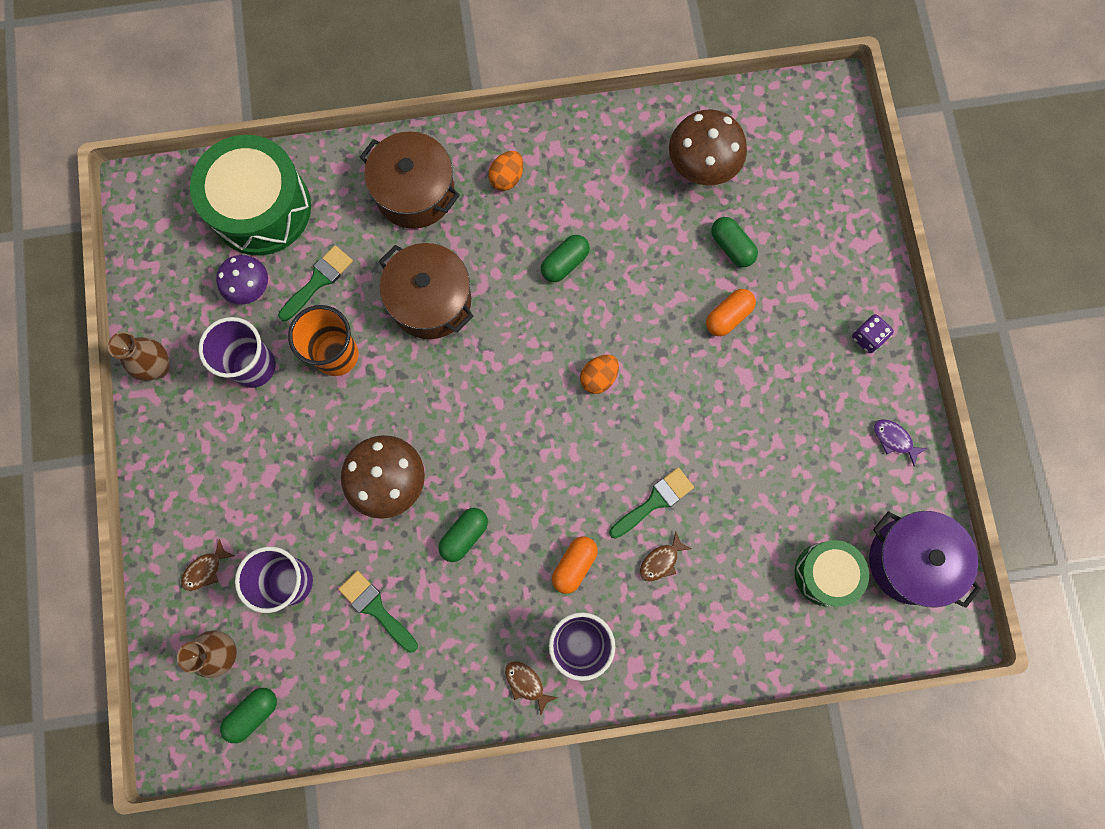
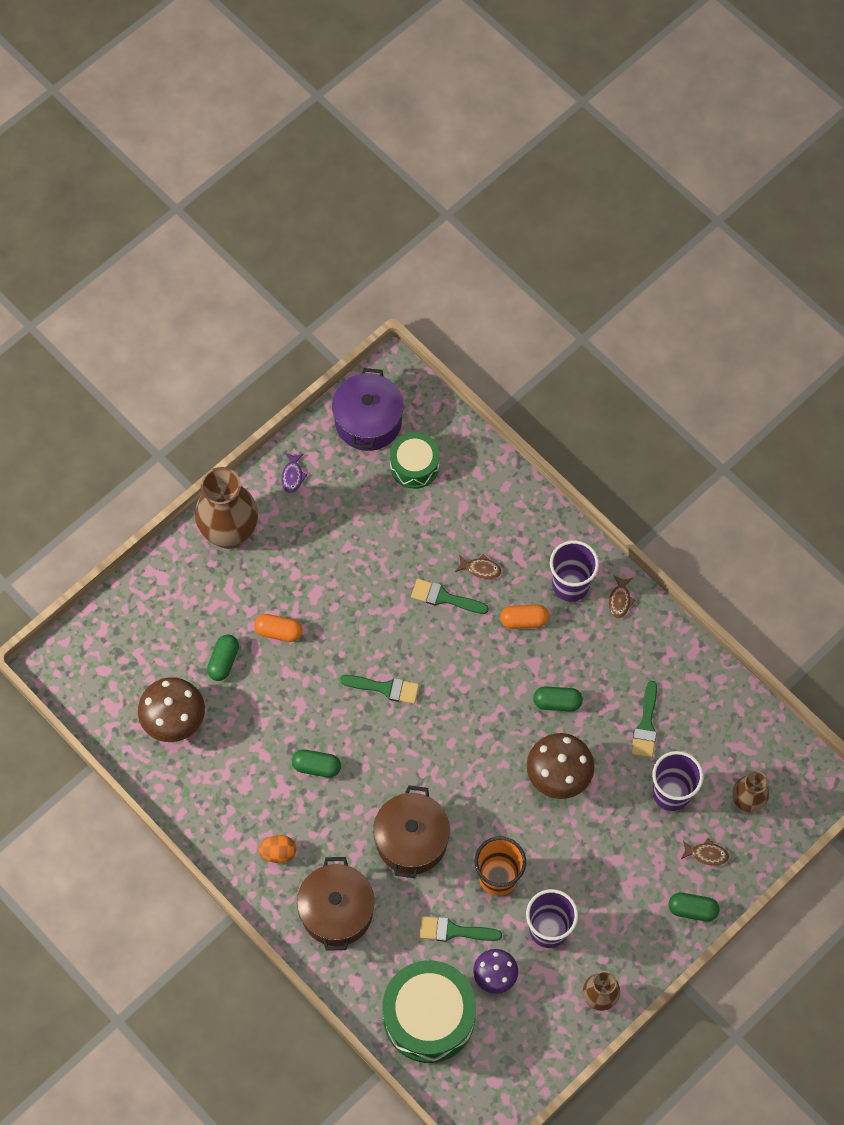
camera: 125 degrees left, 10 degrees down
(253, 713) = (768, 754): green capsule -> green capsule (692, 909)
(599, 377) = (385, 688): orange egg -> green brush
(867, 337) = (230, 533): purple dice -> brown vase

